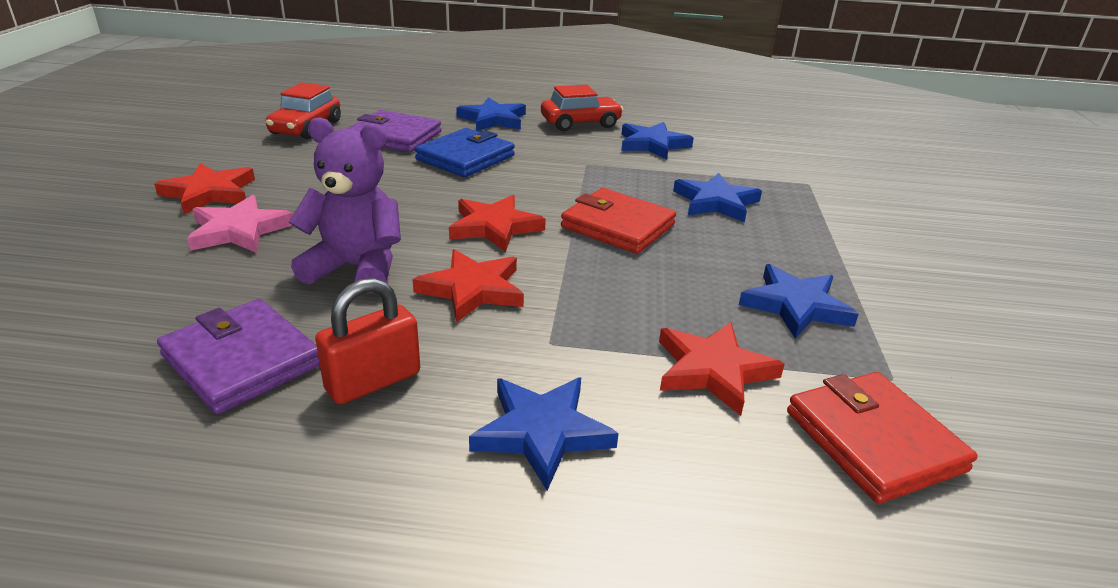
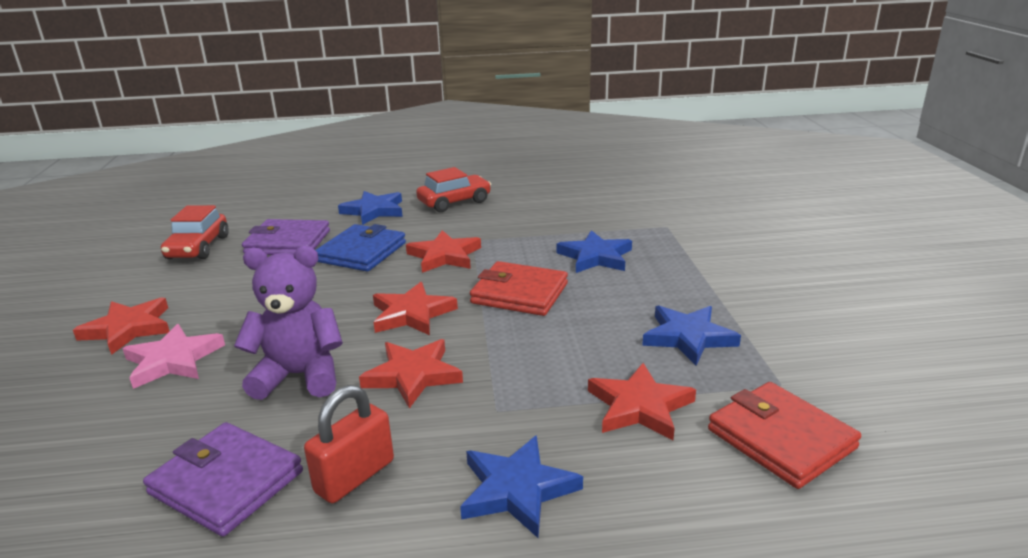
camera: 10 degrees left, 5 degrees down
(550, 175) = (444, 256): none -> red star
(652, 144) = (525, 212): blue star -> none

